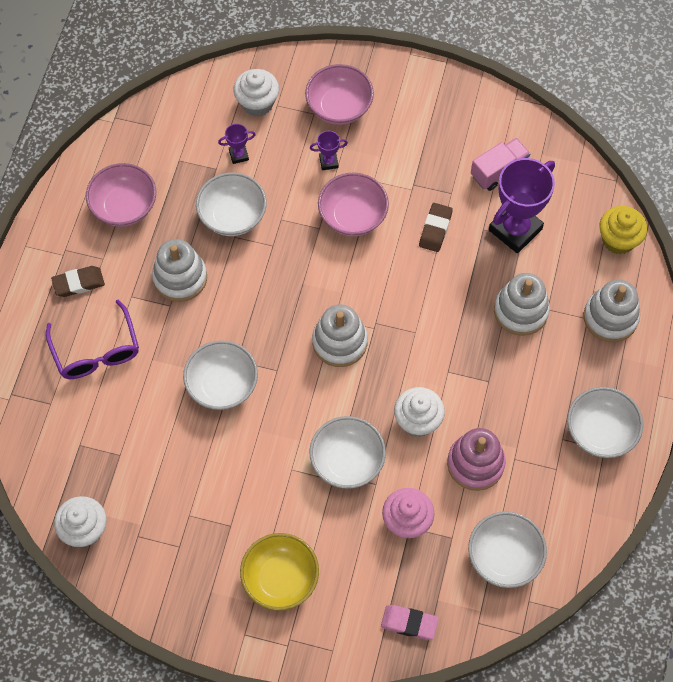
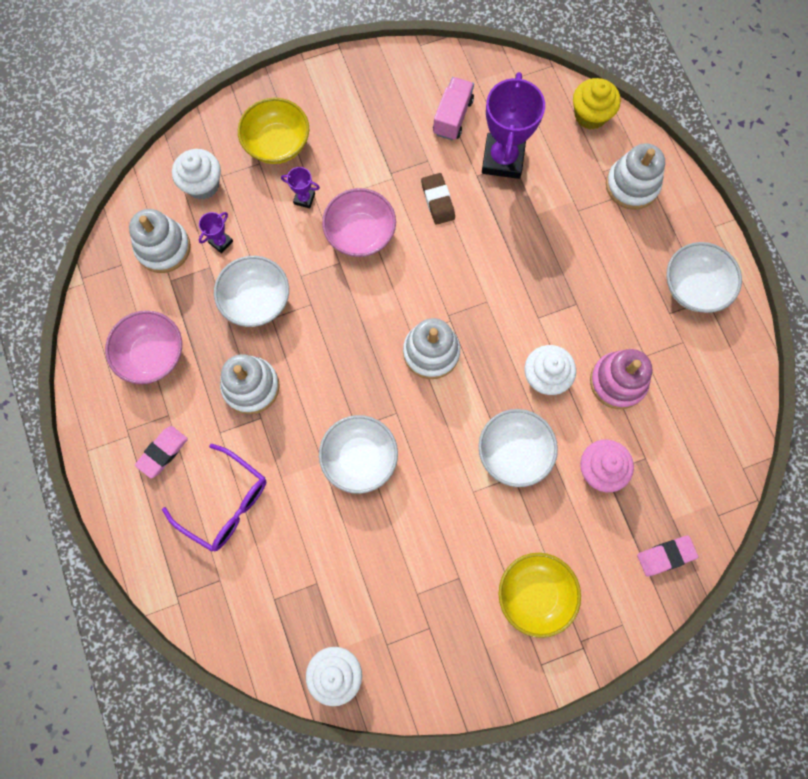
camera: 35 degrees left, 10 degrees up
(78, 283) = (163, 452): brown eraser -> pink eraser
(328, 162) = (304, 198): purple trophy -> purple trophy turned 60 degrees clockwise
(339, 107) = (277, 144): pink bowl -> yellow bowl
(504, 557) = (697, 445): white bowl -> none
(520, 311) = (558, 226): white stacking toy -> white stacking toy (163, 248)

